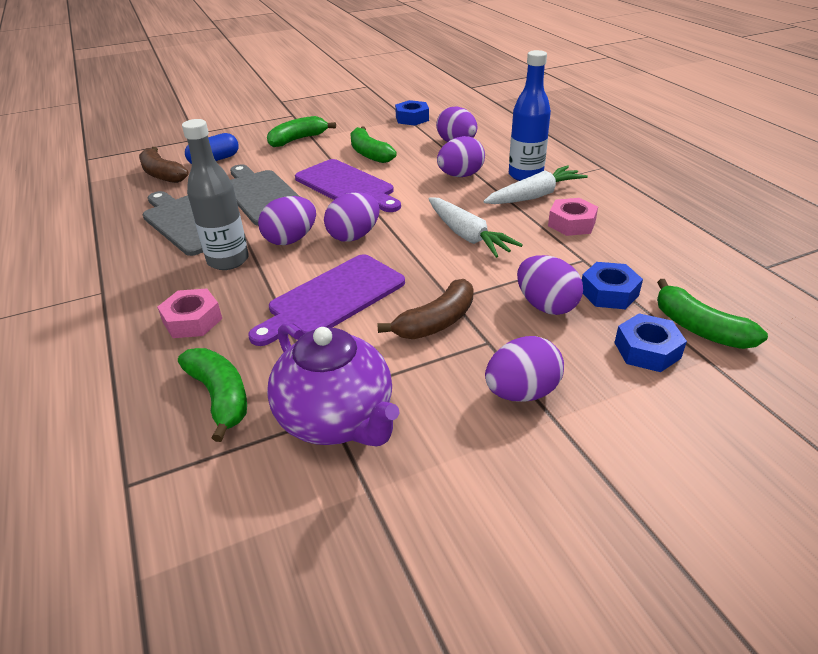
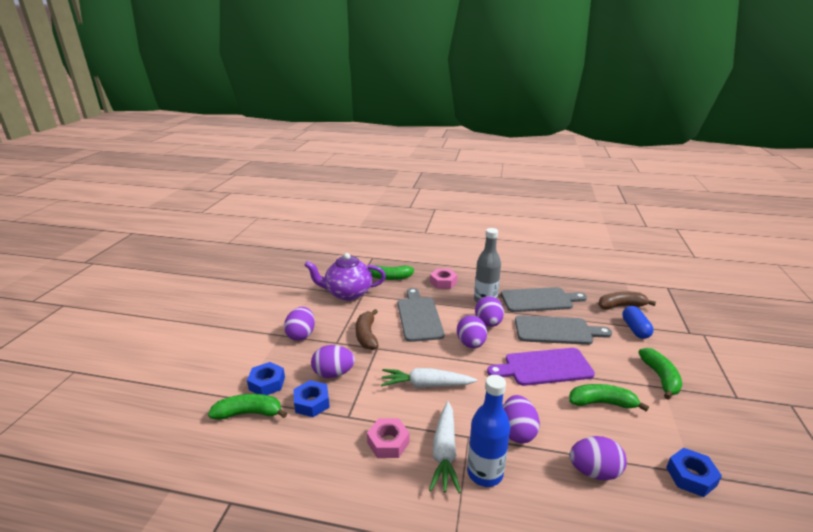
camera: 125 degrees right, 10 degrees down
(332, 298) = (419, 317): purple cutting board -> grey cutting board

